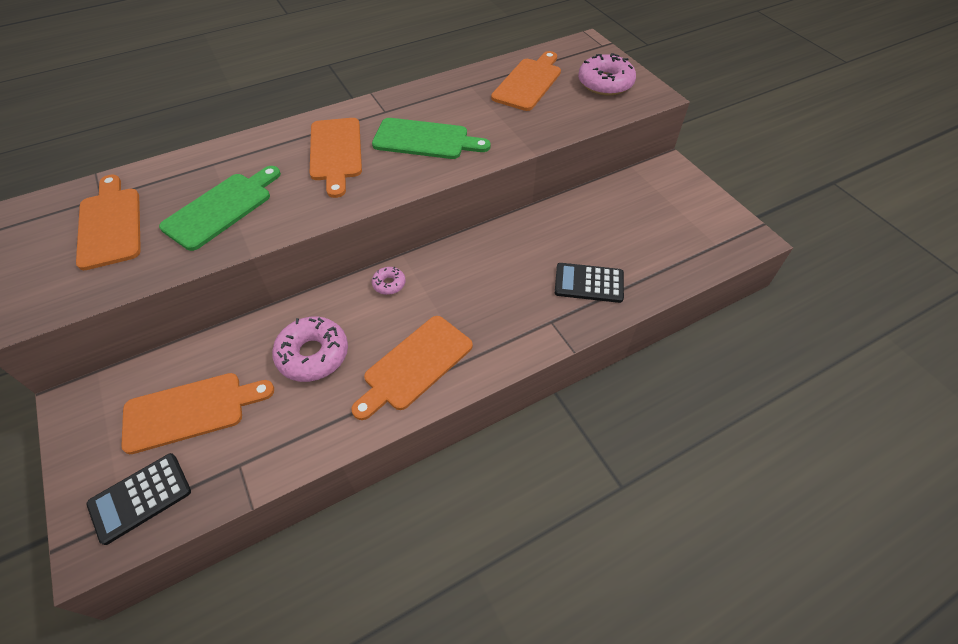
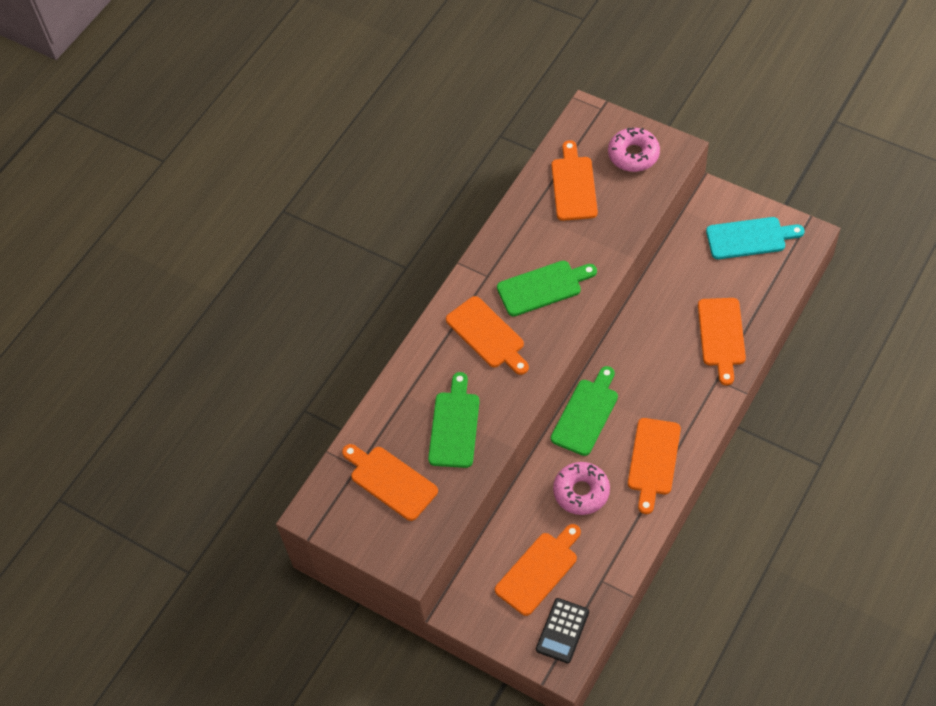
camera: 25 degrees left, 5 degrees up
(389, 284) = (586, 414): pink donut -> green cutting board
(589, 283) = (721, 336): black calculator -> orange cutting board
(683, 214) = (749, 238): none -> turquoise cutting board

